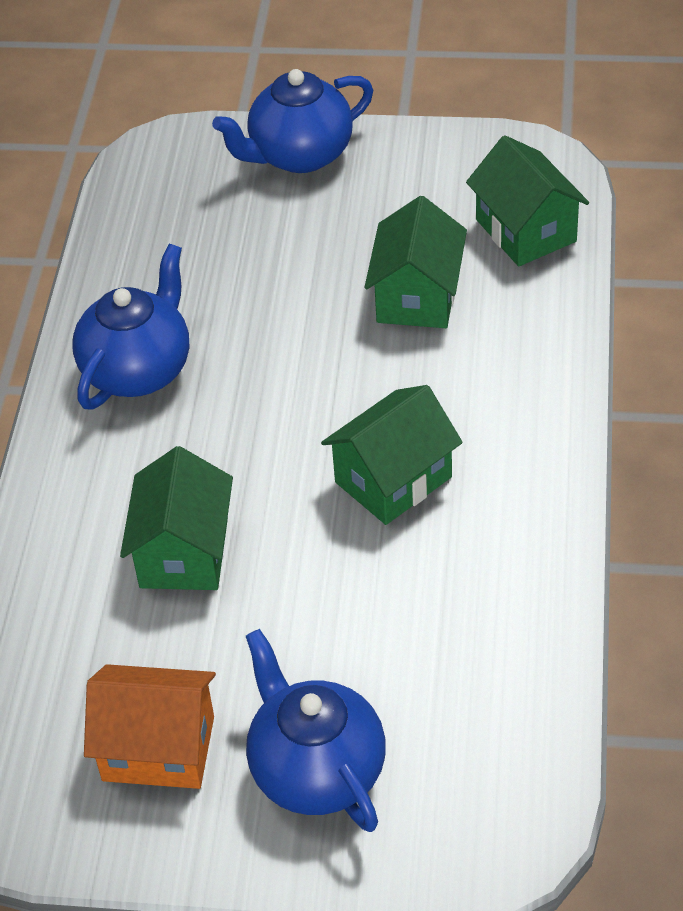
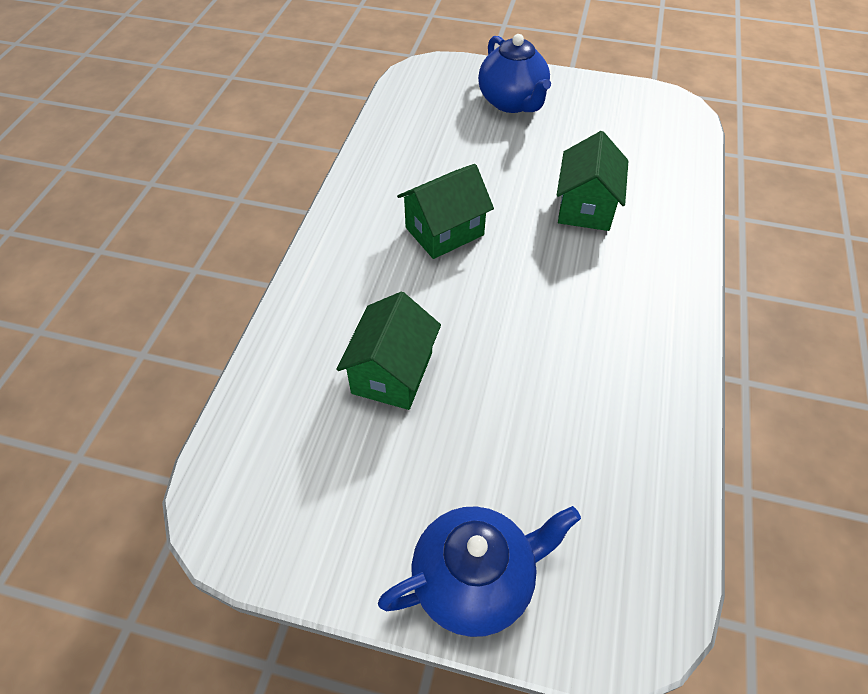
camera: 175 degrees left, 5 degrees up
(138, 370) = (630, 341): blue teapot -> none
(158, 748) = (594, 119): orange house -> none
(525, 230) = (275, 427): green house -> none

